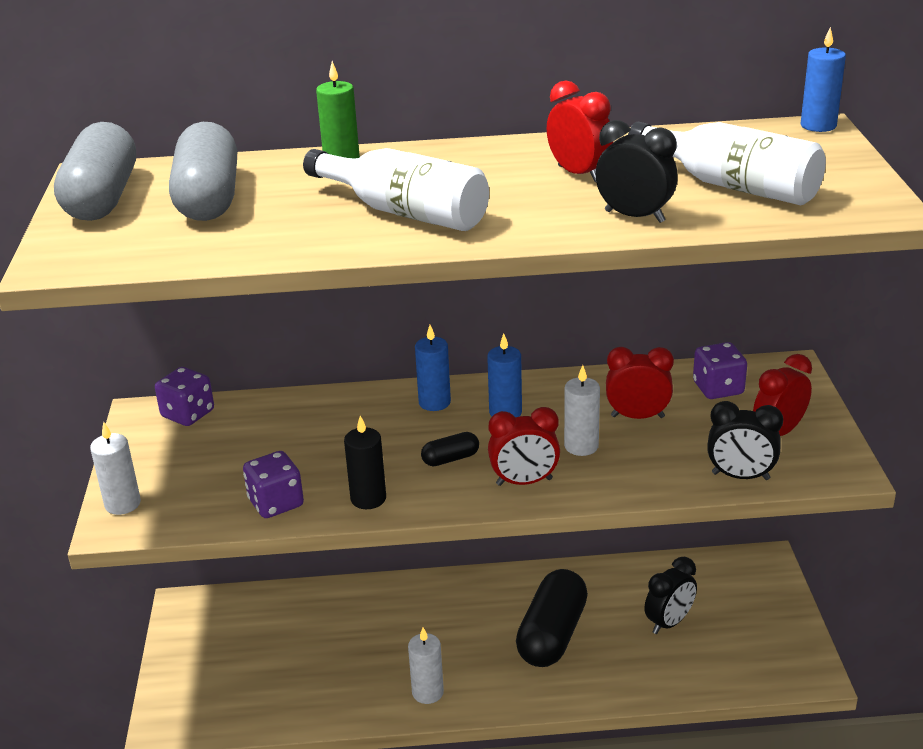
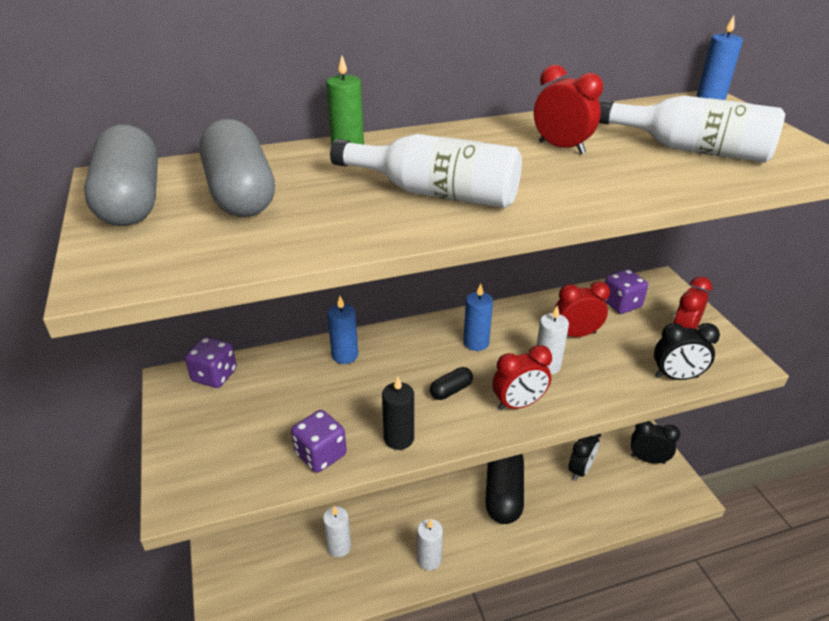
camera: 15 degrees left, 5 degrees up
(122, 504) = (180, 476): white candle -> white candle (339, 547)
(434, 402) = (417, 340): blue candle -> blue candle (345, 355)
(634, 216) = (638, 182): black clock -> black clock (648, 459)

